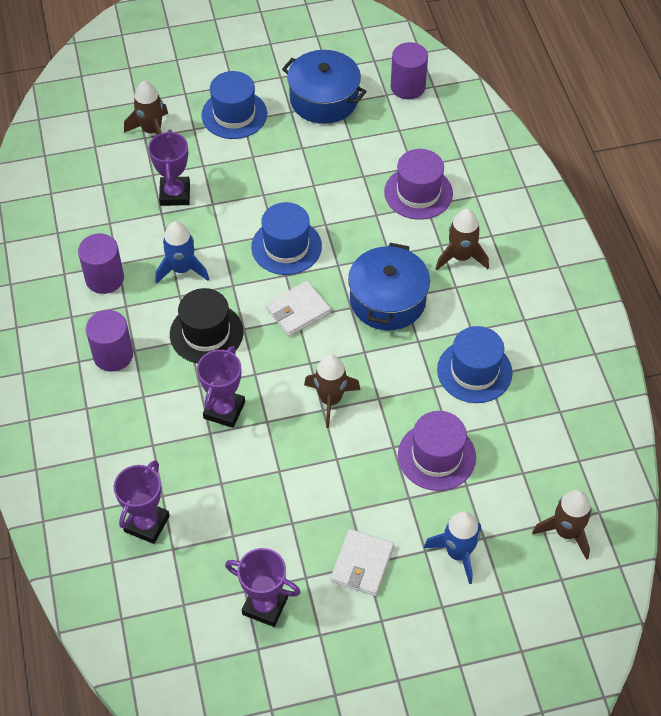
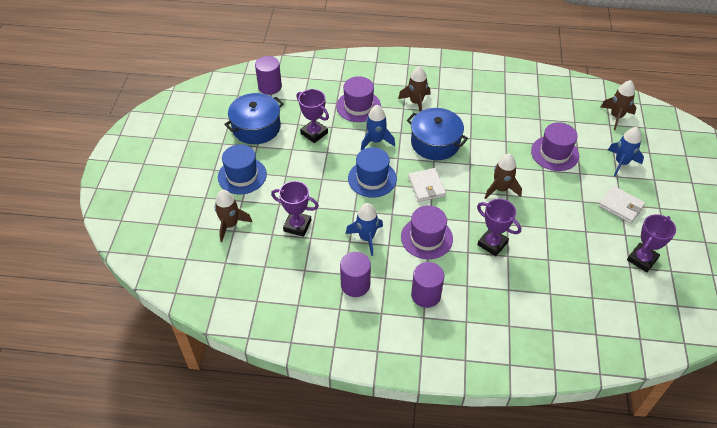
camera: 70 degrees left, 5 degrees down
(147, 524) = (570, 307): purple trophy -> purple trophy (314, 133)
(206, 333) = (426, 238): black hat -> purple hat
(359, 231) = (376, 141): none -> blue rocket
(474, 371) = (501, 121): blue hat -> none

